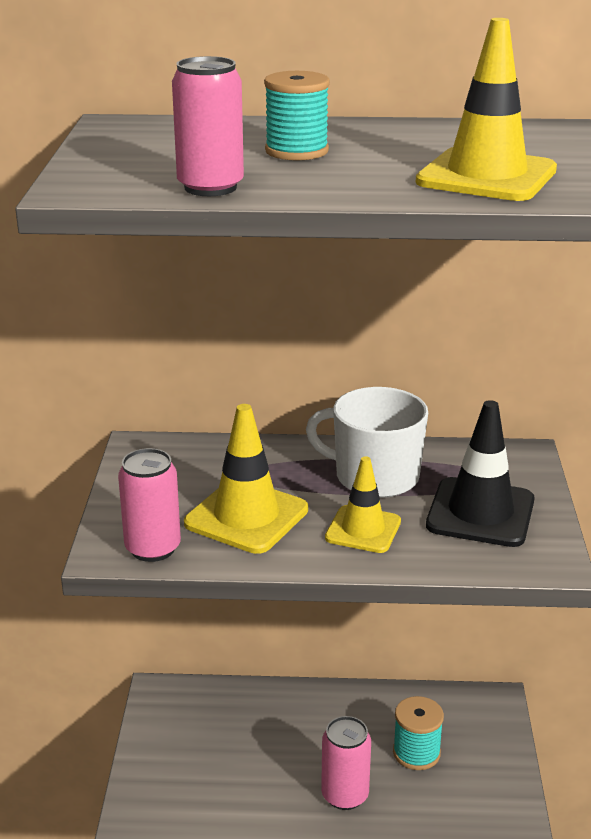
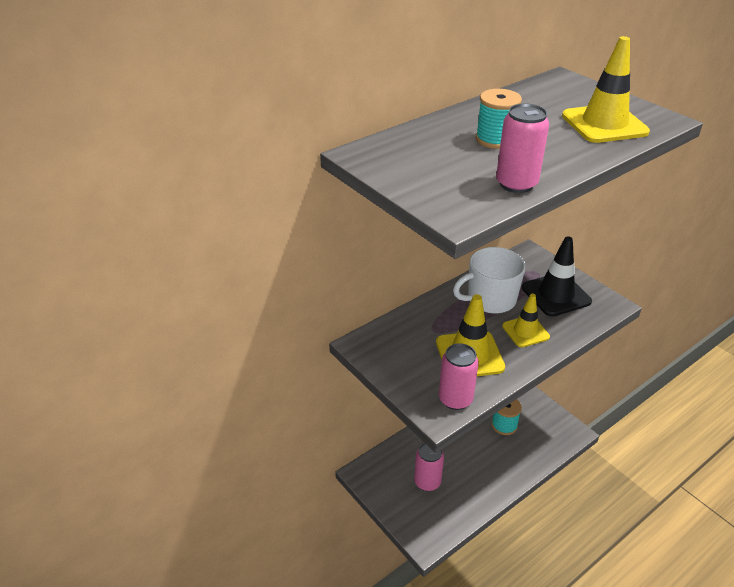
camera: 40 degrees left, 10 degrees up
(345, 795) = (499, 465): pink can -> pink can (427, 482)

